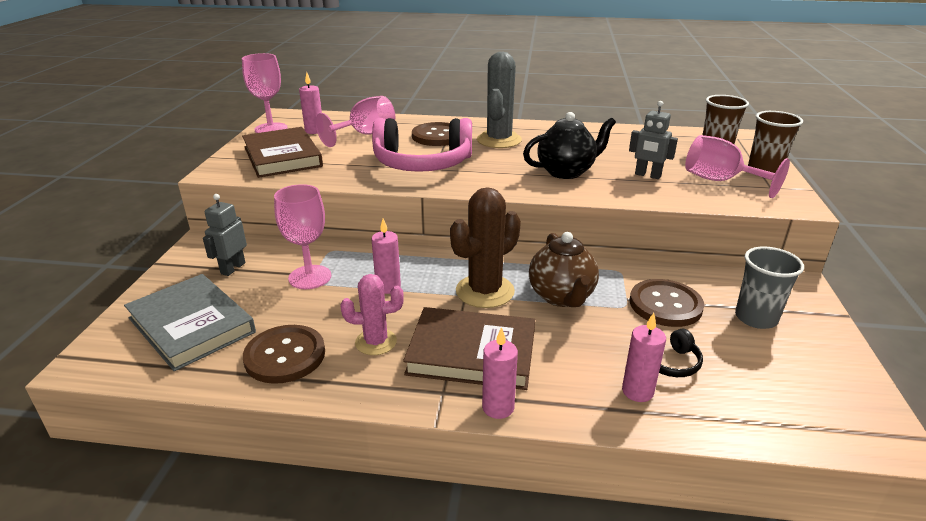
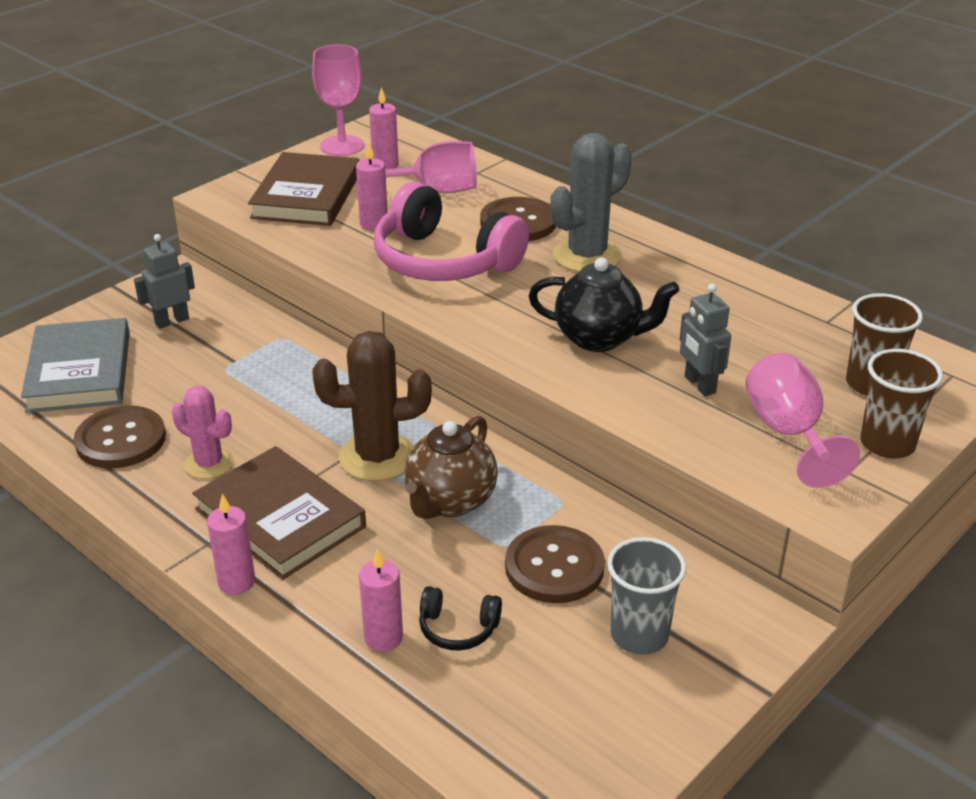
camera: 35 degrees right, 5 degrees up
(310, 277) = (229, 362): pink goblet -> none
(388, 287) = (288, 407): pink candle -> pink candle (374, 224)

